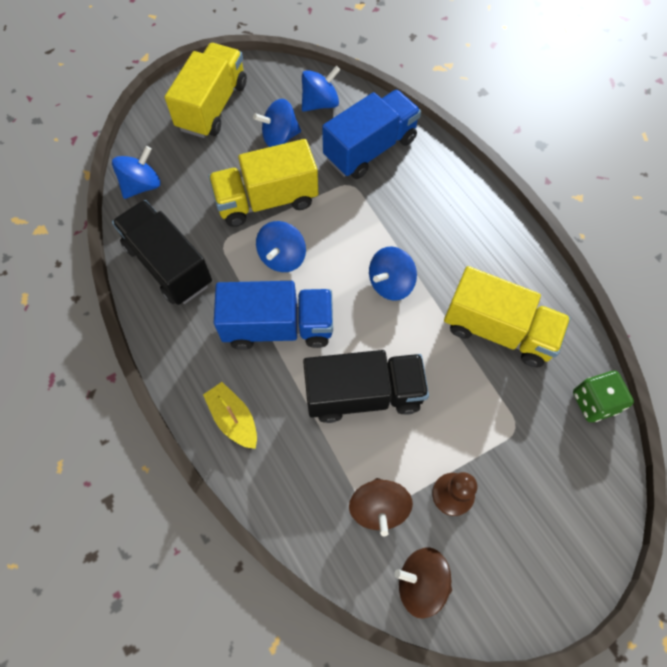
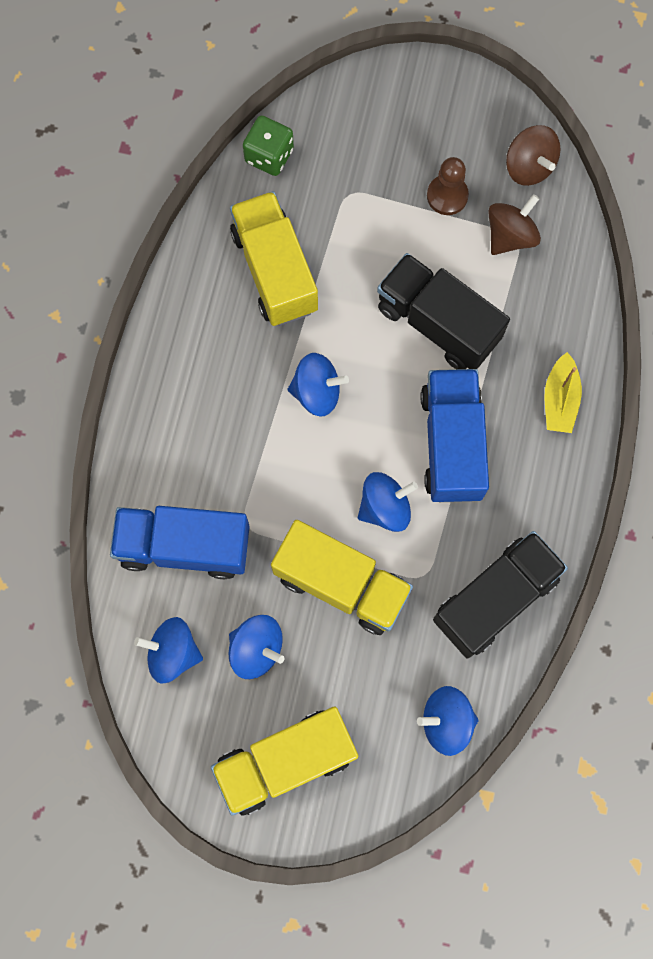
camera: 135 degrees left, 10 degrees up
(168, 265) = (495, 599): black truck -> black truck turned 135 degrees counterclockwise
(278, 327) = (451, 444): blue truck -> blue truck turned 45 degrees clockwise

